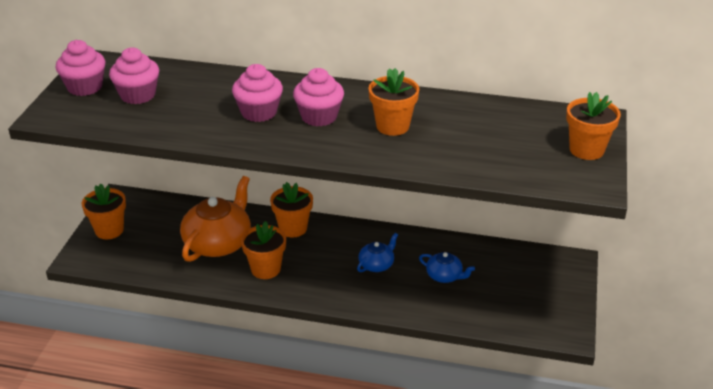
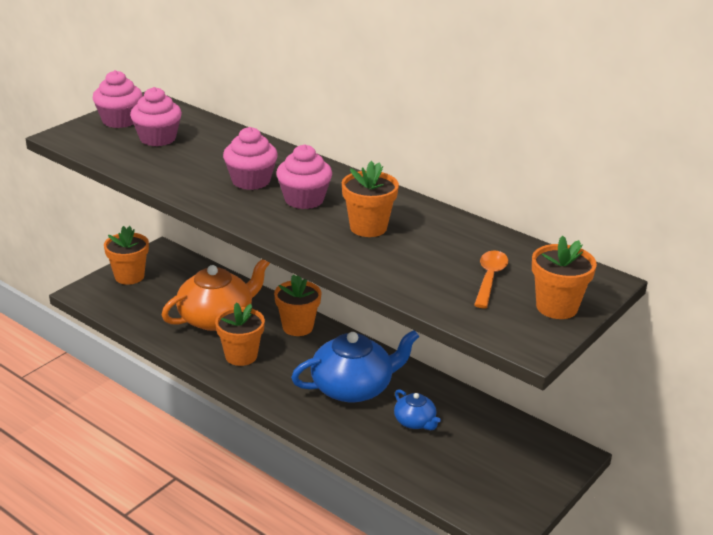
camera: 25 degrees right, 5 degrees down
(377, 264) = (353, 387): blue teapot -> blue teapot, size x2.00
(520, 141) = (489, 278): none -> orange spoon

